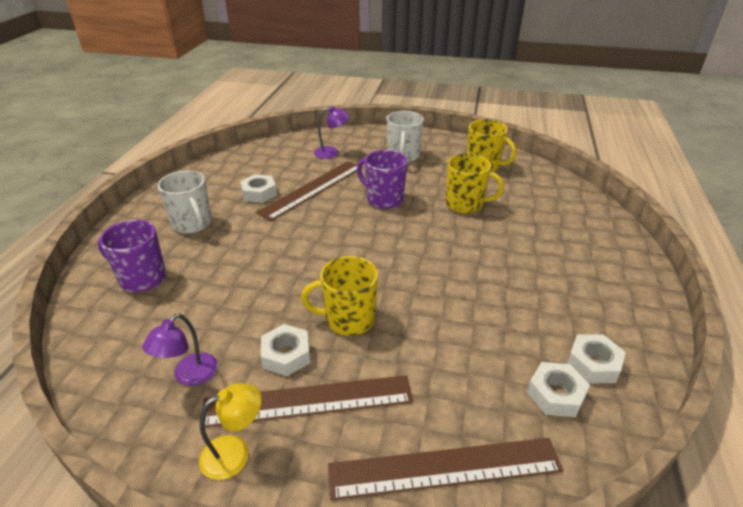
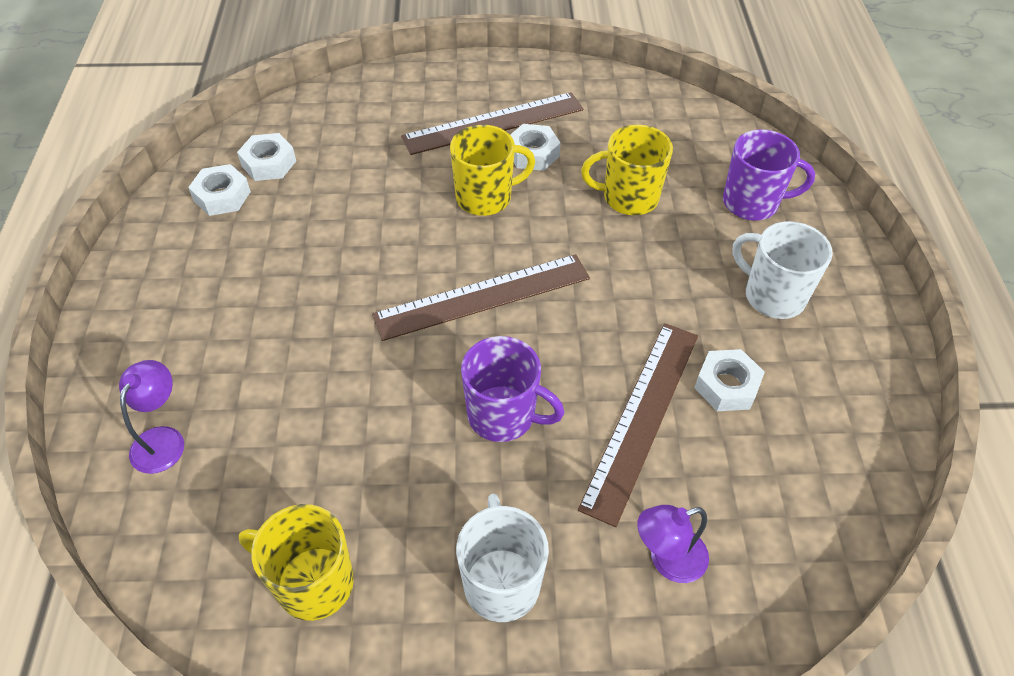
camera: 165 degrees right, 15 degrees up
(189, 376) = (610, 123): purple lamp -> purple lamp (163, 439)
(235, 452) = (533, 85): yellow lamp -> none
(444, 468) = (370, 101): brown ruler -> brown ruler (483, 297)
(465, 204) = (354, 432): yellow mug -> yellow mug (628, 198)

